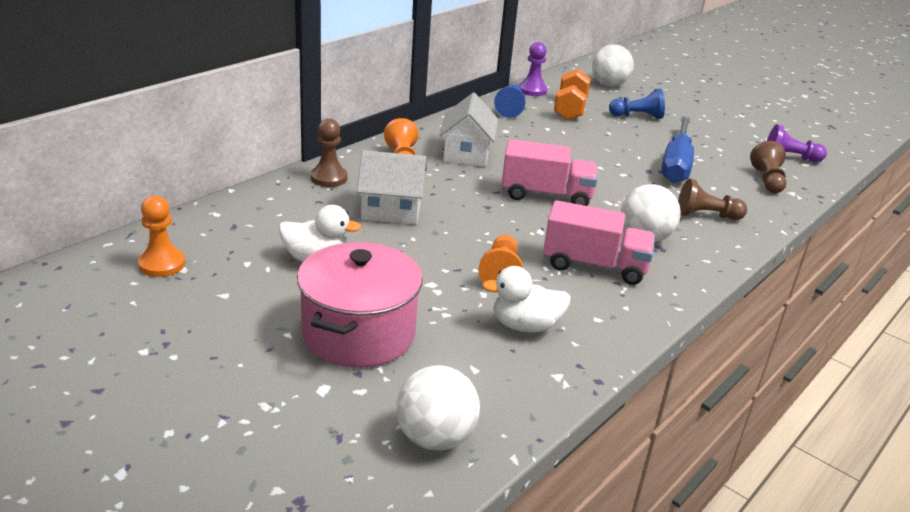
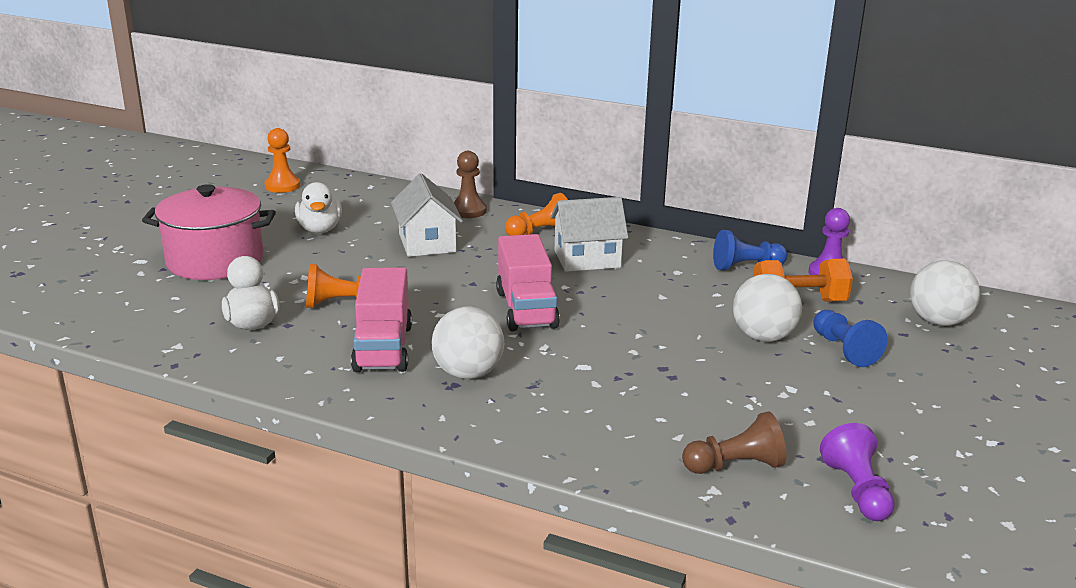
camera: 75 degrees right, 5 degrees down
(435, 438) = (86, 305): white ball -> white ball (763, 337)
(676, 165) = (705, 387): blue screwdriver -> none
(706, 215) = (564, 414): brown pawn -> none

